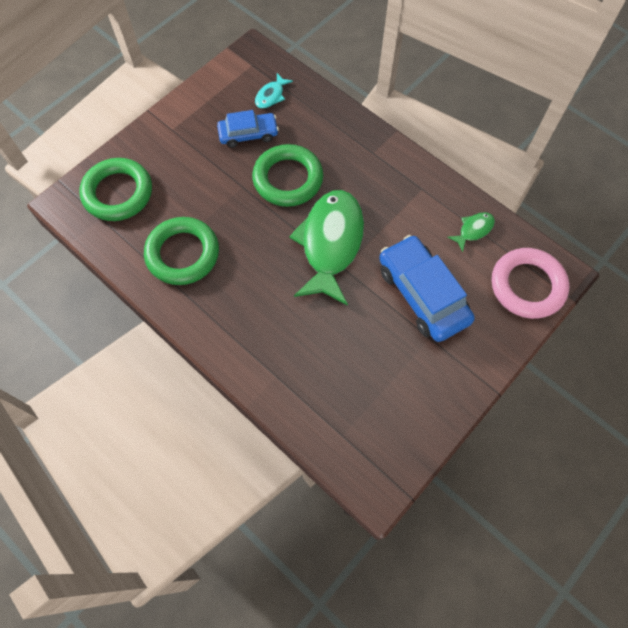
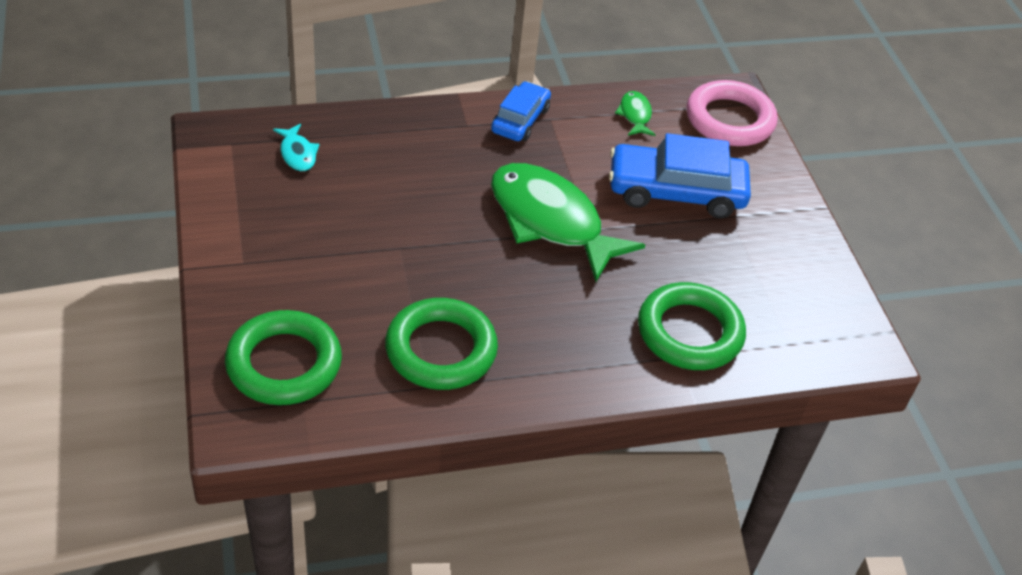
camera: 60 degrees left, 20 degrees down
(248, 134) = (330, 202): blue car -> blue car (520, 120)
(288, 179) = (430, 206): green ring -> green ring (689, 332)

